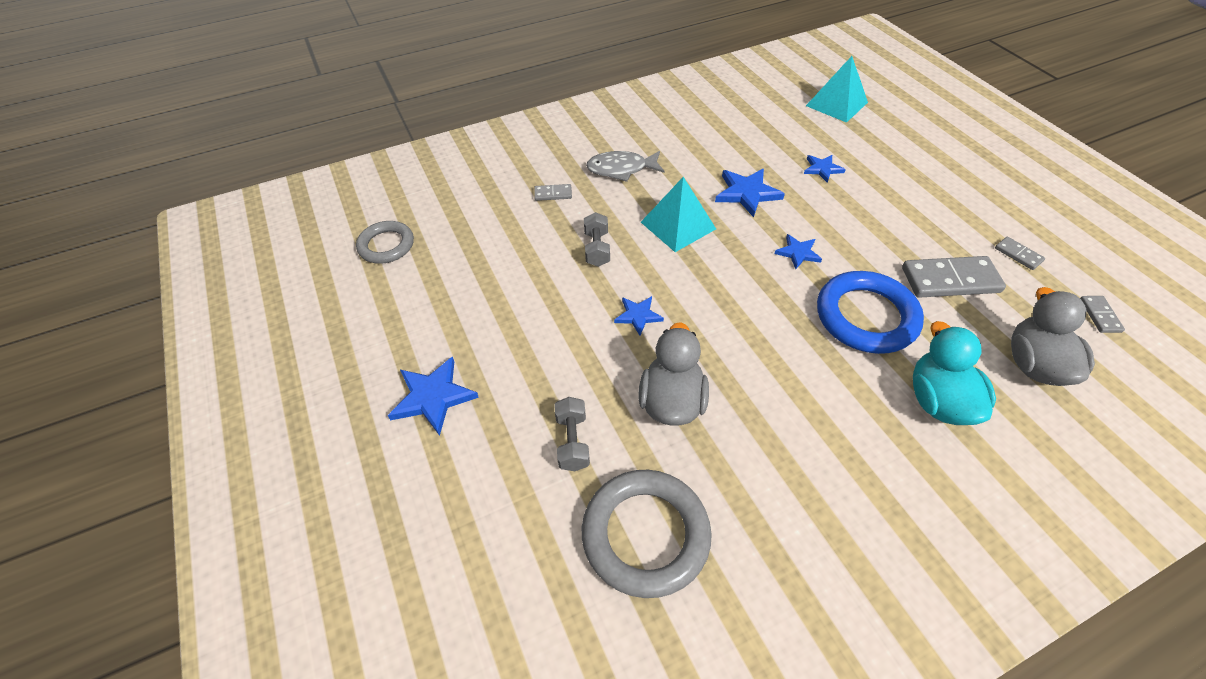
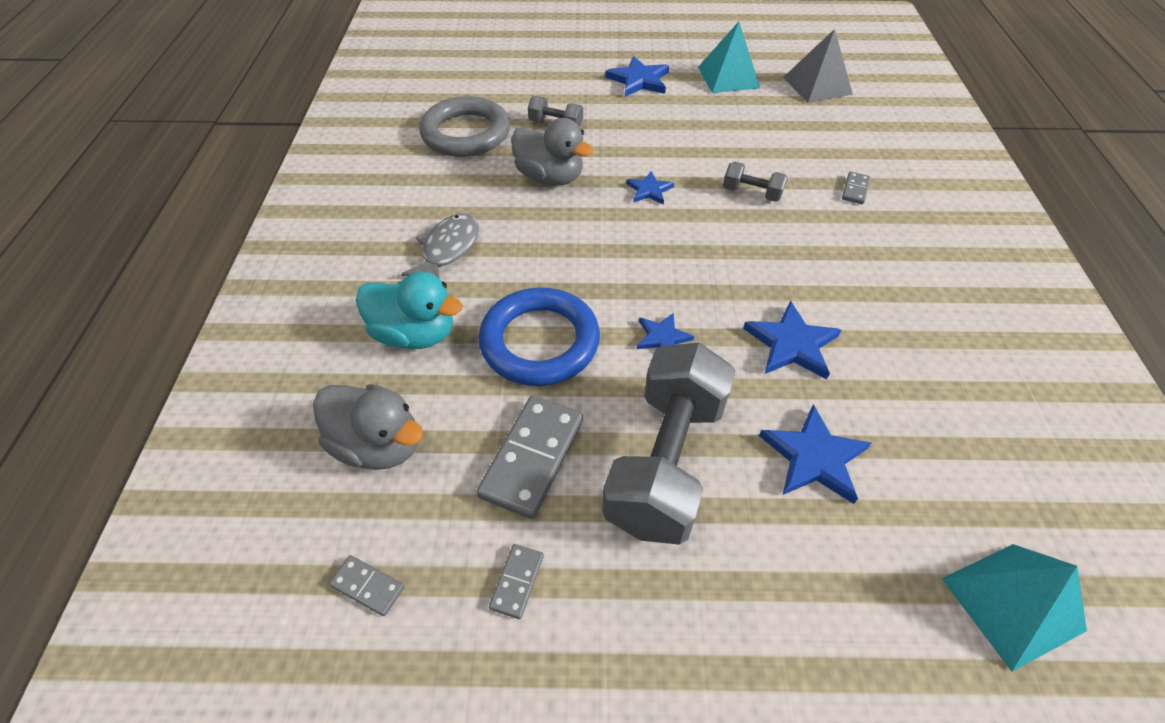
camera: 115 degrees right, 0 degrees up
(386, 245) = (817, 85): grey ring -> grey pyramid
(621, 169) = (884, 252): grey fish -> grey fish (448, 249)
(678, 225) = (759, 260): turquoise pyramid -> turquoise pyramid (728, 77)
(822, 169) = (814, 457): blue star -> blue star, size x1.62
(887, 222) = (666, 462): none -> grey dumbbell
(1018, 254) = (517, 582): grey domino -> grey domino turned 60 degrees counterclockwise

